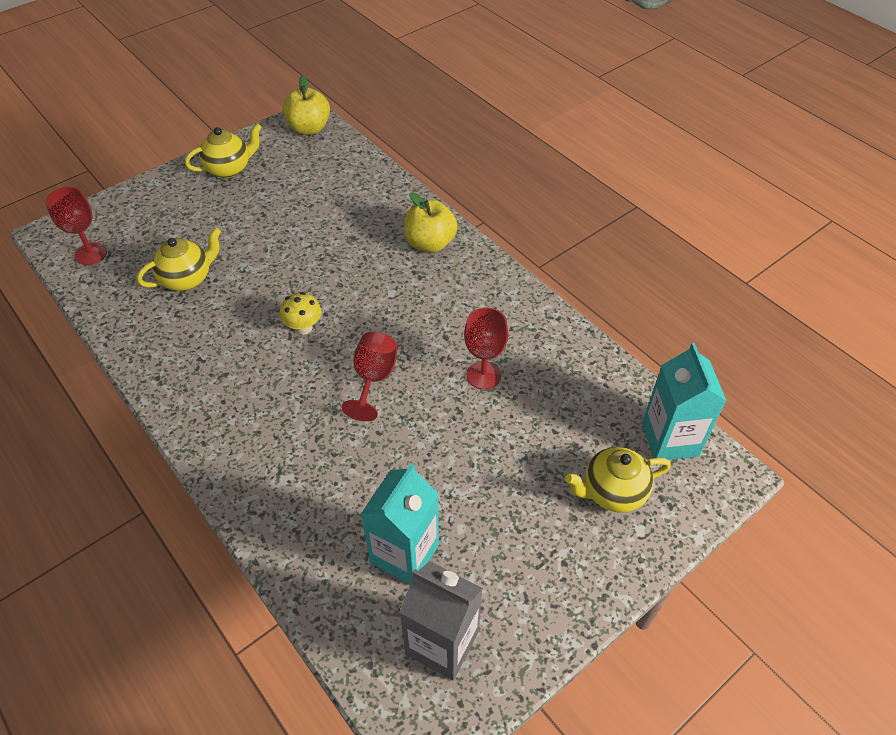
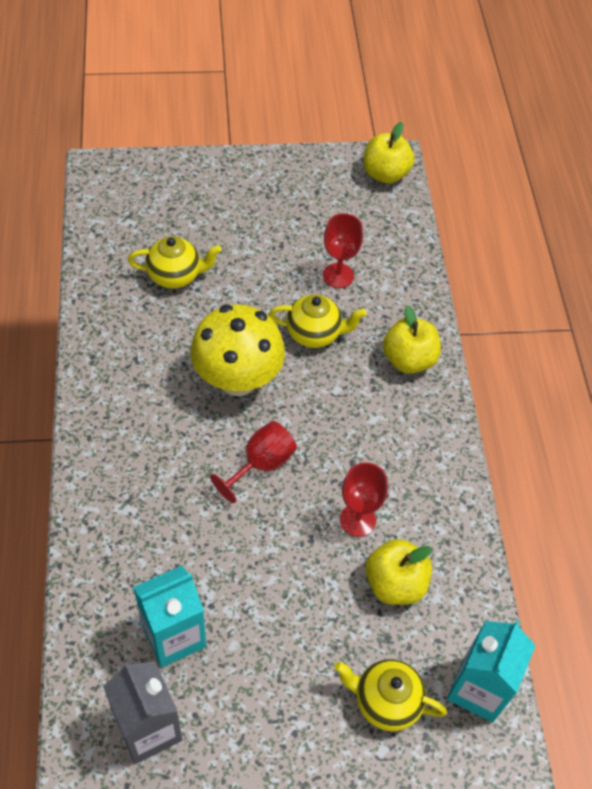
camera: 30 degrees right, 5 degrees up
(91, 254) = (116, 207): red goblet -> red goblet (338, 275)
(229, 169) = (284, 181): yellow teapot -> yellow teapot (314, 333)
(303, 327) = (237, 379): yellow mushroom -> yellow mushroom, size x2.19
(549, 403) = (395, 583): none -> yellow apple

